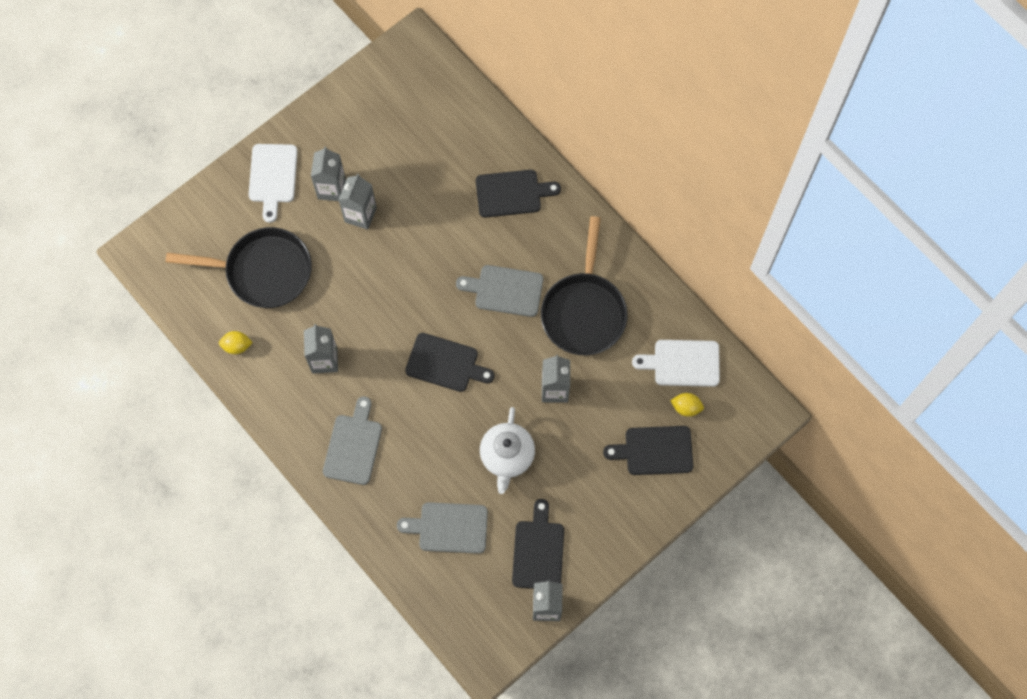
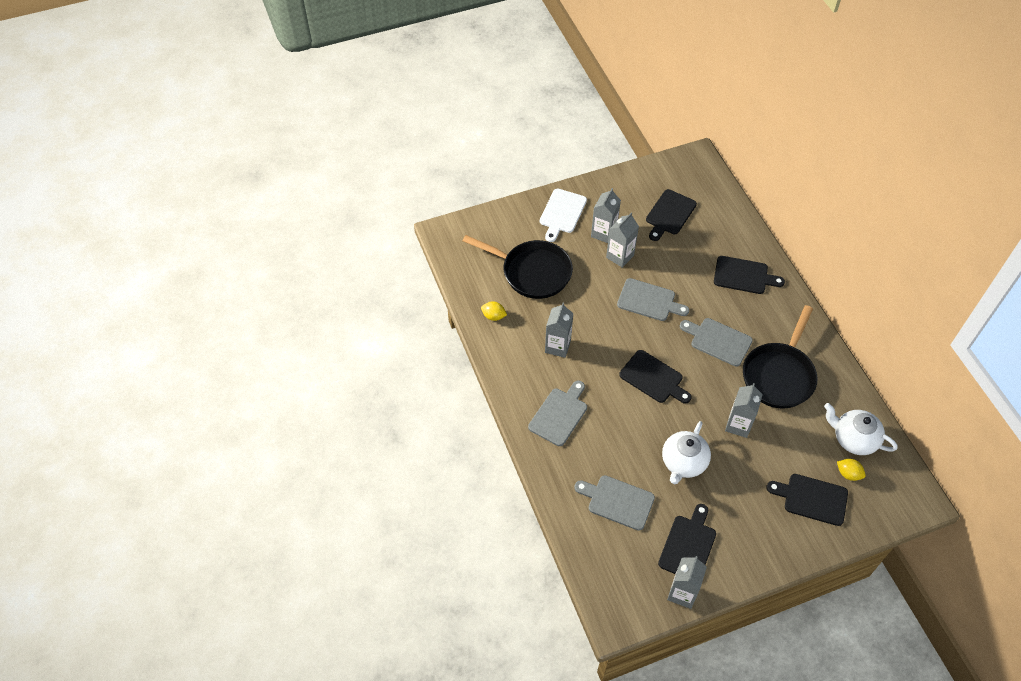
camera: 20 degrees right, 15 degrees down
(402, 136) = (669, 214): none -> black cutting board
(412, 264) = (649, 301): none -> grey cutting board
(682, 363) = (853, 439): white cutting board -> white teapot

